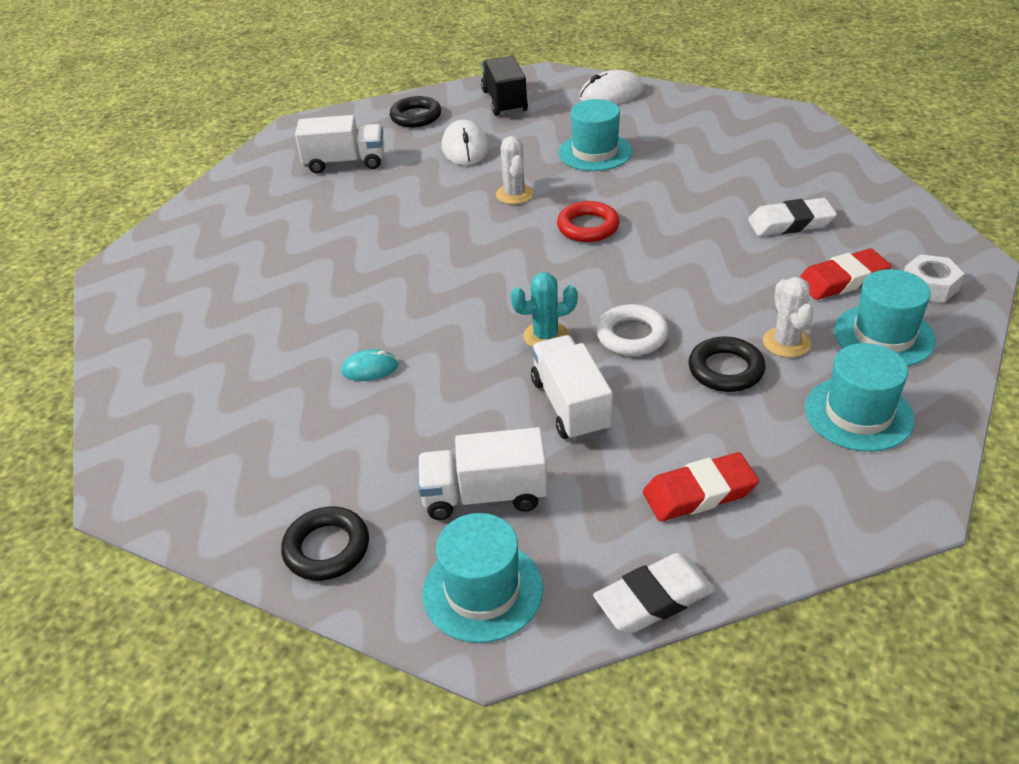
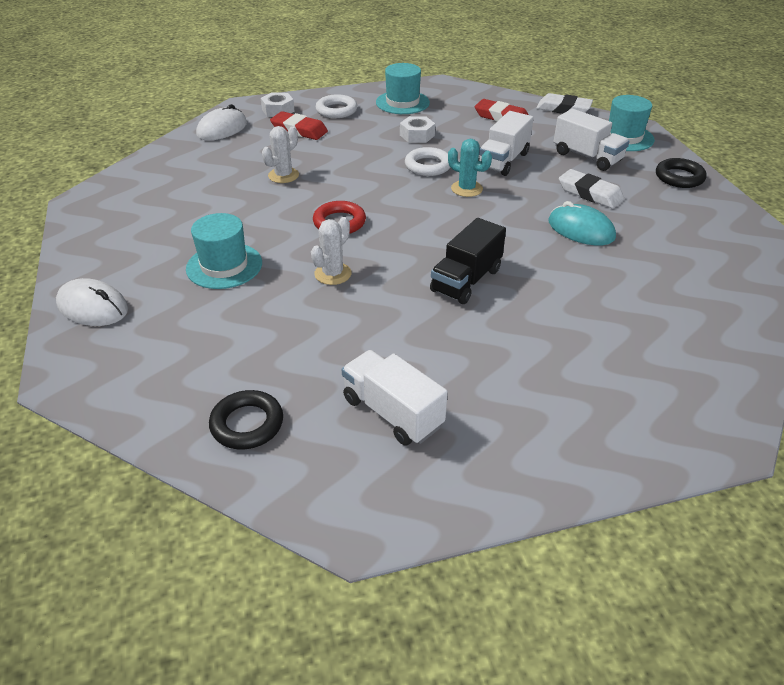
camera: 135 degrees left, 0 degrees up
(370, 368) = (581, 229): turquoise mouse -> turquoise mouse, size x1.67
(465, 148) = (283, 344): white mouse -> white mouse (222, 129)
(504, 101) = (158, 372): black truck -> black truck (466, 280)
(726, 370) = (417, 135): black ring -> white nut
(786, 342) = (374, 128): white cactus -> white cactus (283, 175)
(790, 223) = (252, 158): white eraser -> white eraser (589, 193)
(884, 335) = (336, 110): turquoise hat -> white ring

